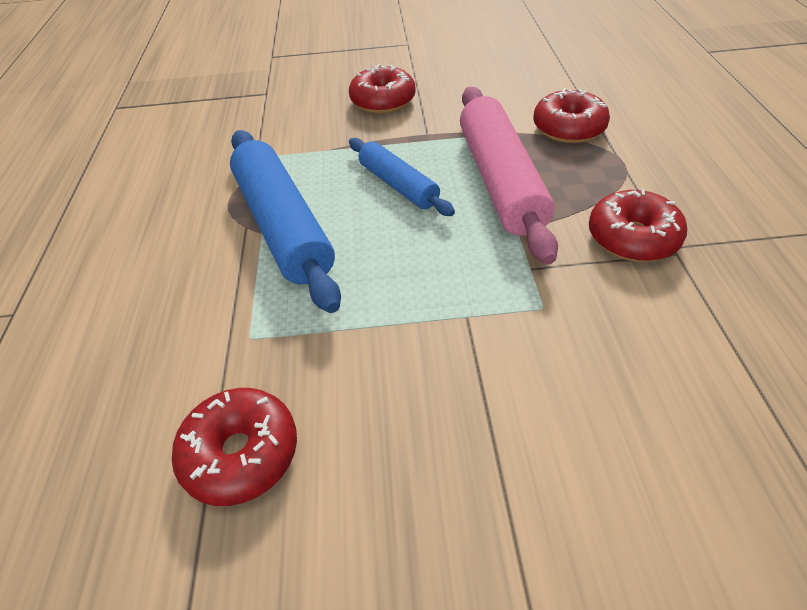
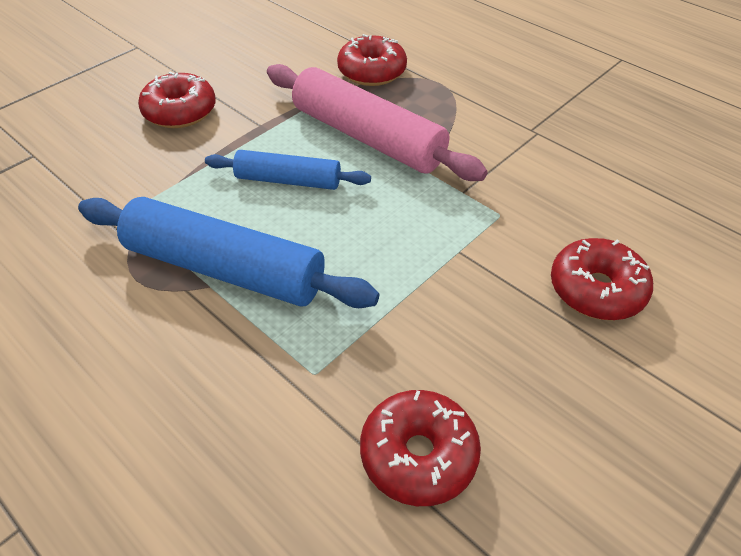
camera: 45 degrees left, 0 degrees up
(632, 237) = (502, 135): red donut -> red donut (596, 290)

